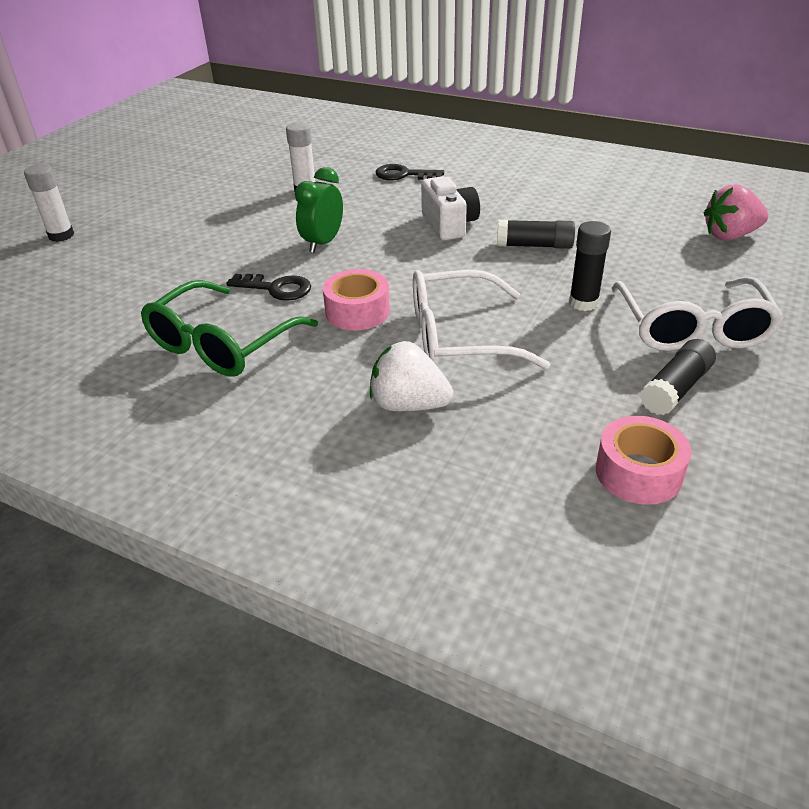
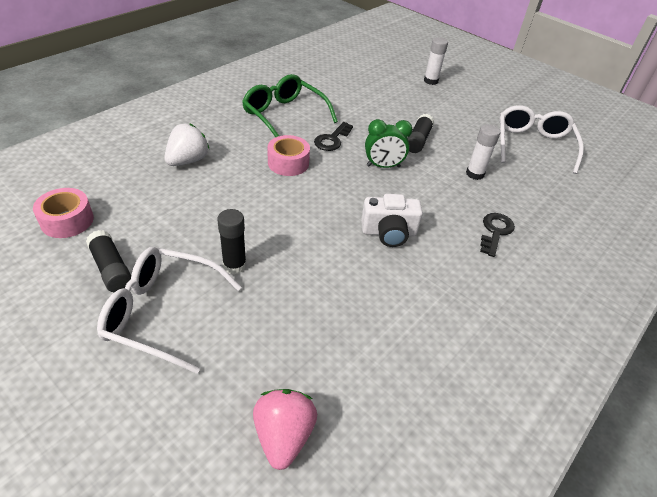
camera: 100 degrees right, 5 degrees up
(323, 243) = (383, 166): green clock -> green clock turned 135 degrees clockwise
(458, 338) = (234, 194): white glasses -> white glasses (533, 145)
(534, 245) = (332, 270): black glue stick -> black glue stick (418, 140)

